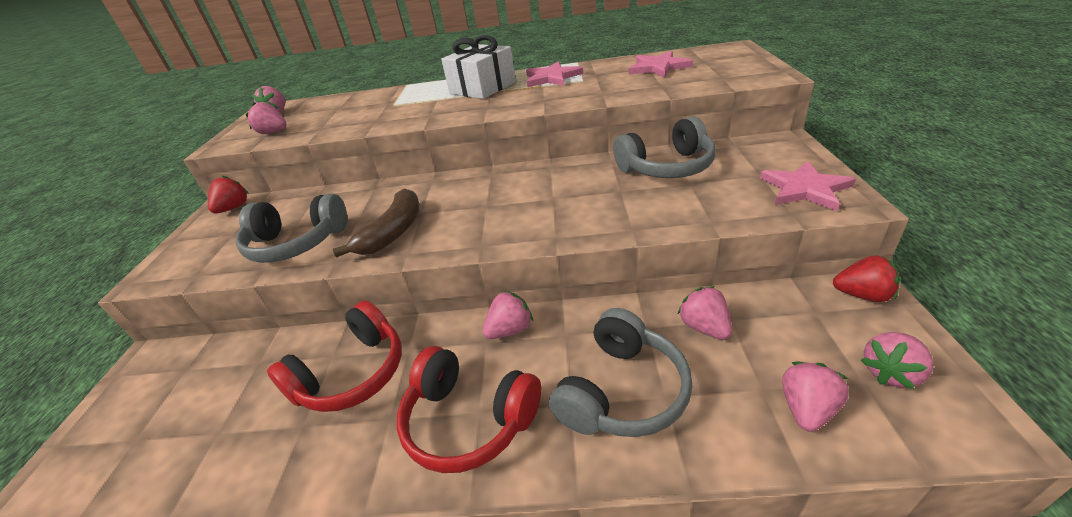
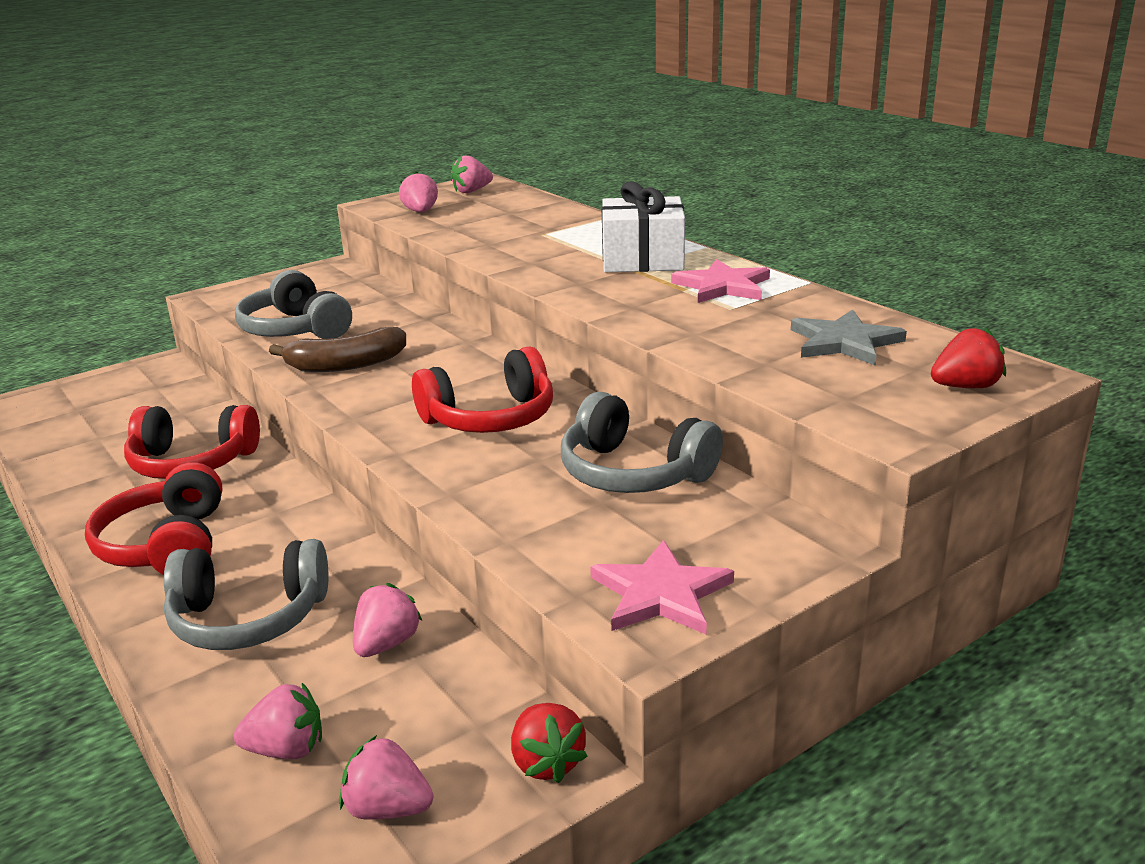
camera: 50 degrees right, 10 degrees down
(233, 208) = (334, 273): red strawberry -> red strawberry (965, 387)
(510, 329) = (302, 518): pink strawberry -> none
(549, 195) = (490, 418): none -> red headphones
(658, 67) = (844, 342): pink star -> grey star

